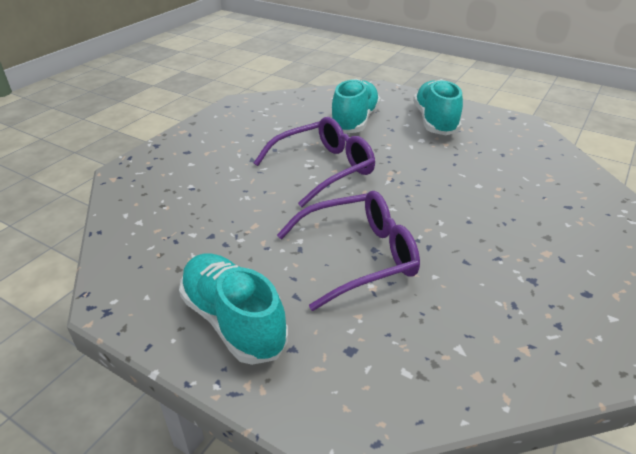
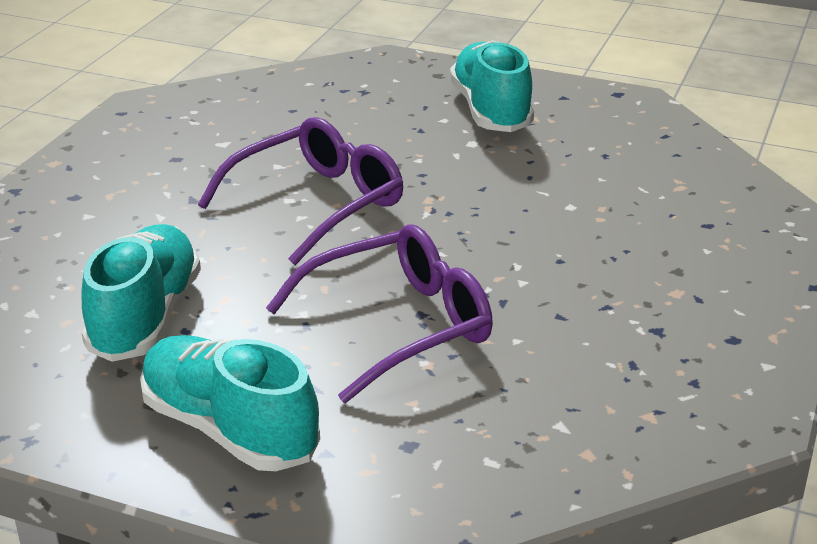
camera: 10 degrees left, 5 degrees down
(354, 121) = (354, 121): turquoise shoe -> turquoise shoe (146, 317)

